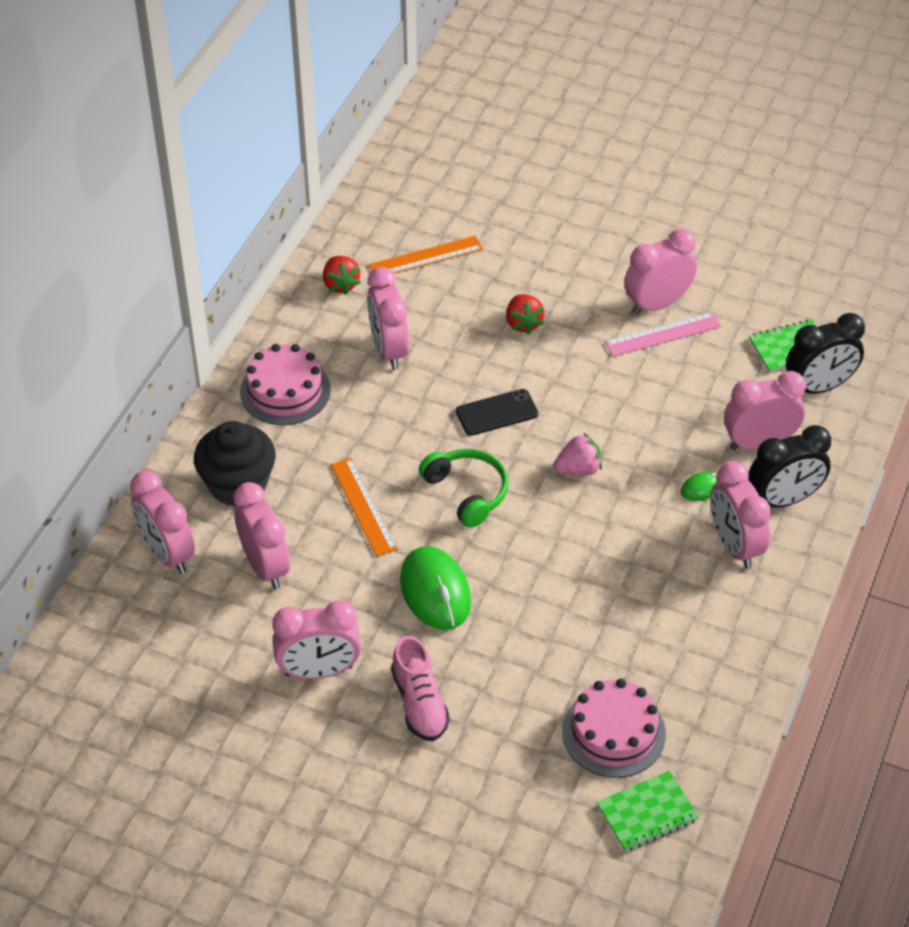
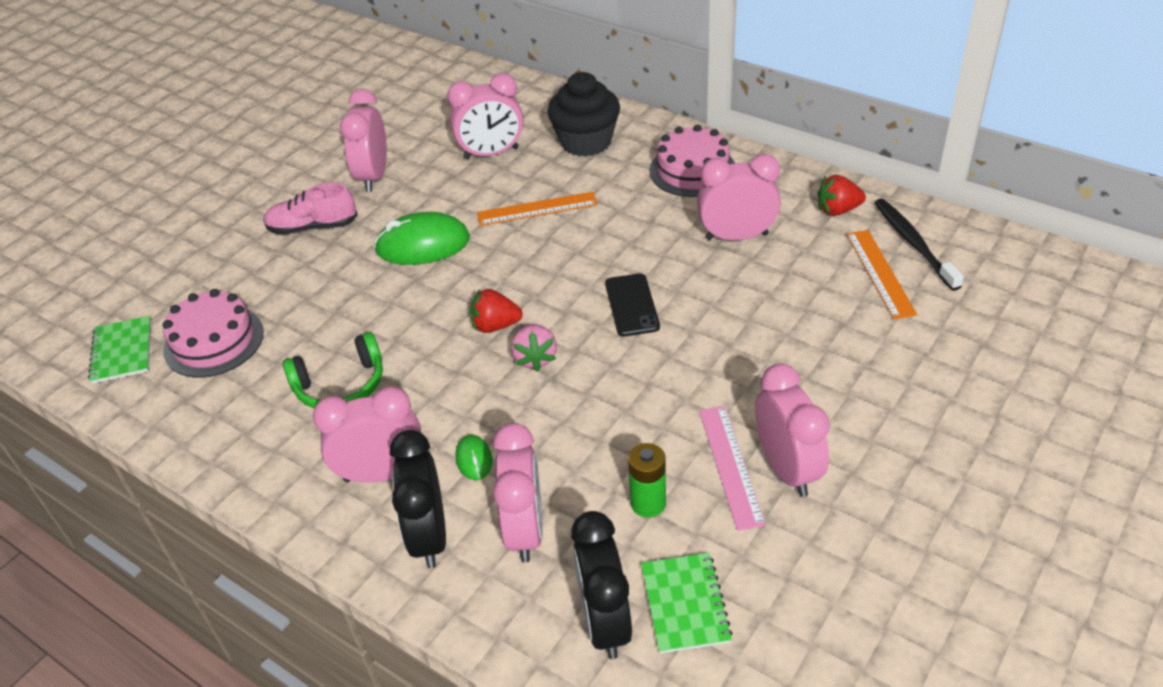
camera: 105 degrees right, 5 degrees down
(167, 553) = (525, 107): pink clock -> none
(382, 237) = (913, 243): none -> black toothbrush
(467, 492) = (532, 274): green headphones -> green headphones (341, 385)
(523, 323) = (765, 340): red strawberry -> red strawberry (495, 326)
(712, 376) = (648, 503): none -> green battery

